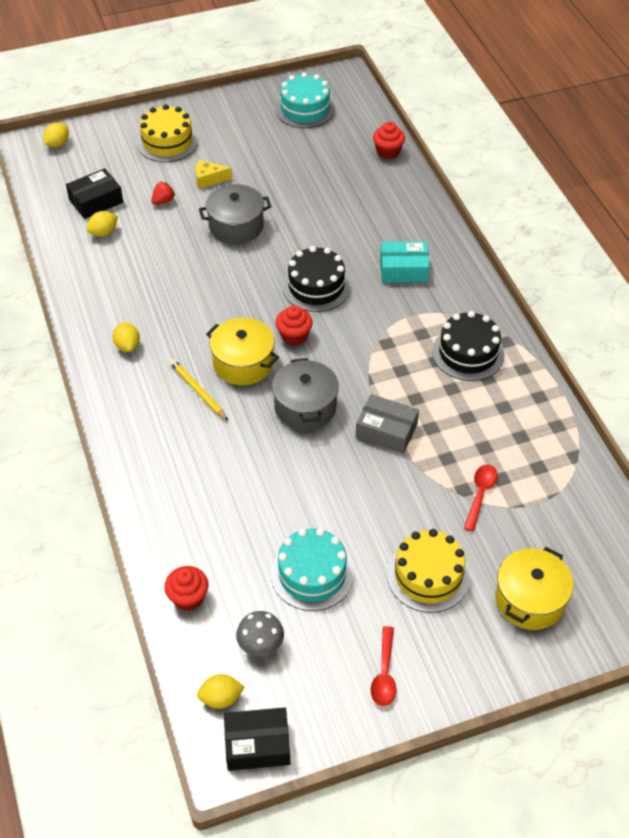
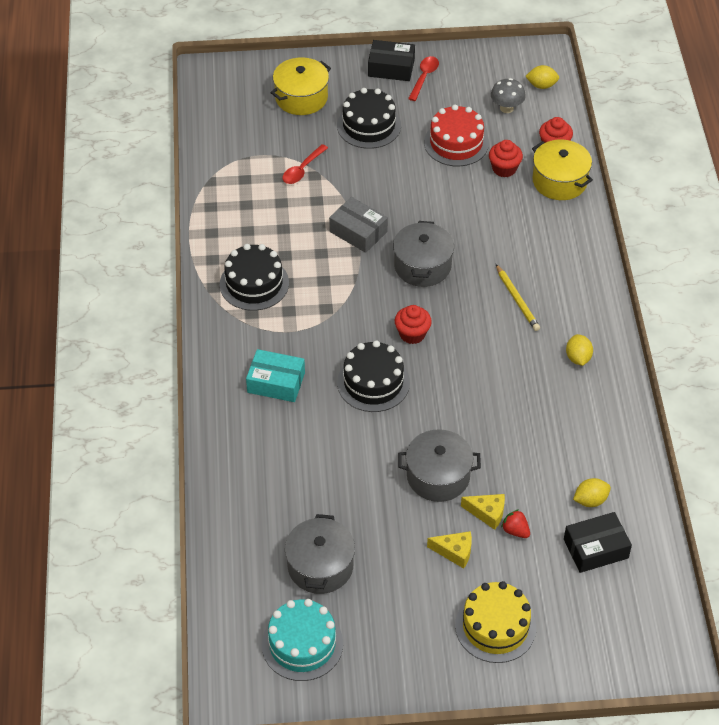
camera: 165 degrees left, 0 degrees up
(57, 144) = (639, 656): yellow lemon -> none
(163, 201) = (515, 531): red strawberry -> red strawberry turned 75 degrees clockwise
(188, 208) = (487, 513): none -> yellow cheese
(243, 363) = (468, 317): yellow pot -> yellow pot (559, 181)
(257, 745) = (522, 58): black box -> black box (391, 68)
(310, 152) = (320, 566): none -> grey pot
(312, 574) = (456, 143): turquoise cake -> red cake
(388, 152) = (225, 545): red cupcake -> red cupcake (504, 169)
(428, 575) = (369, 125): yellow cake -> black cake

